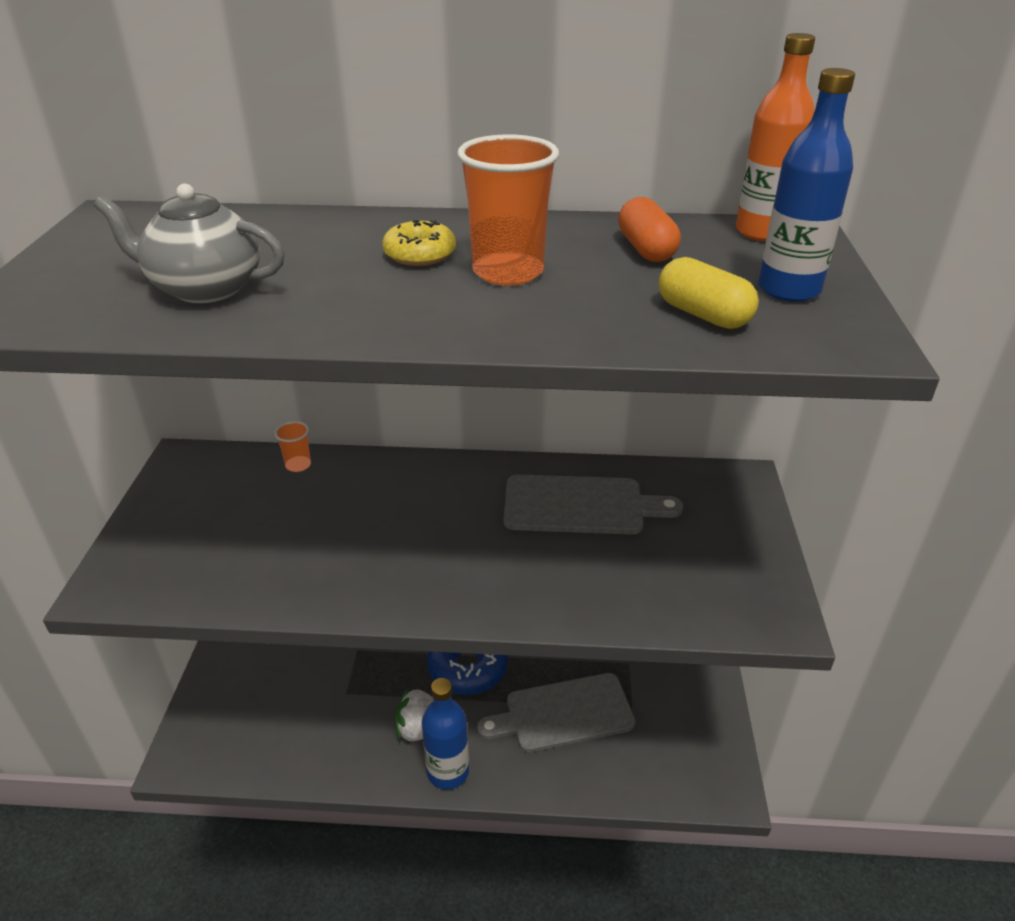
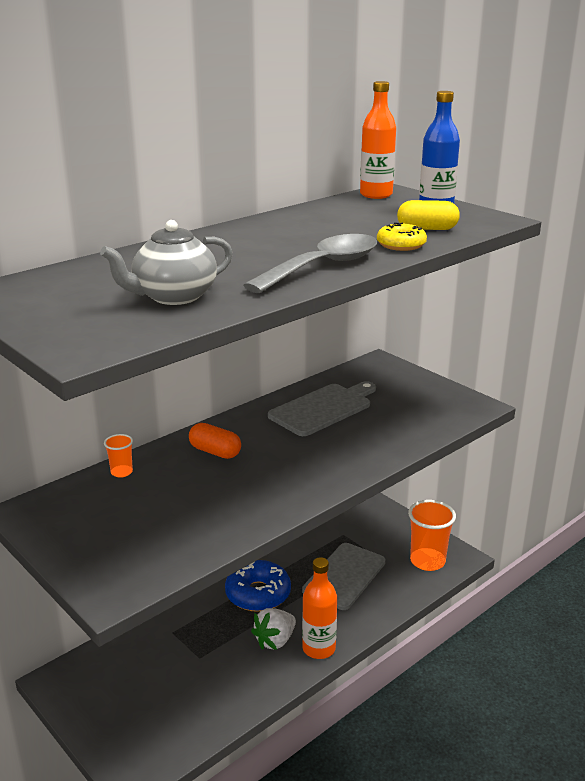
camera: 45 degrees left, 10 degrees down
(420, 254) = (247, 248): yellow donut -> yellow donut (401, 245)
(428, 318) = (322, 267): none -> grey spoon
(448, 772) = (319, 648): blue bottle -> orange bottle
(508, 272) = (309, 241): orange cup -> orange cup (427, 561)
(646, 249) = (346, 215): orange capsule -> orange capsule (215, 452)

